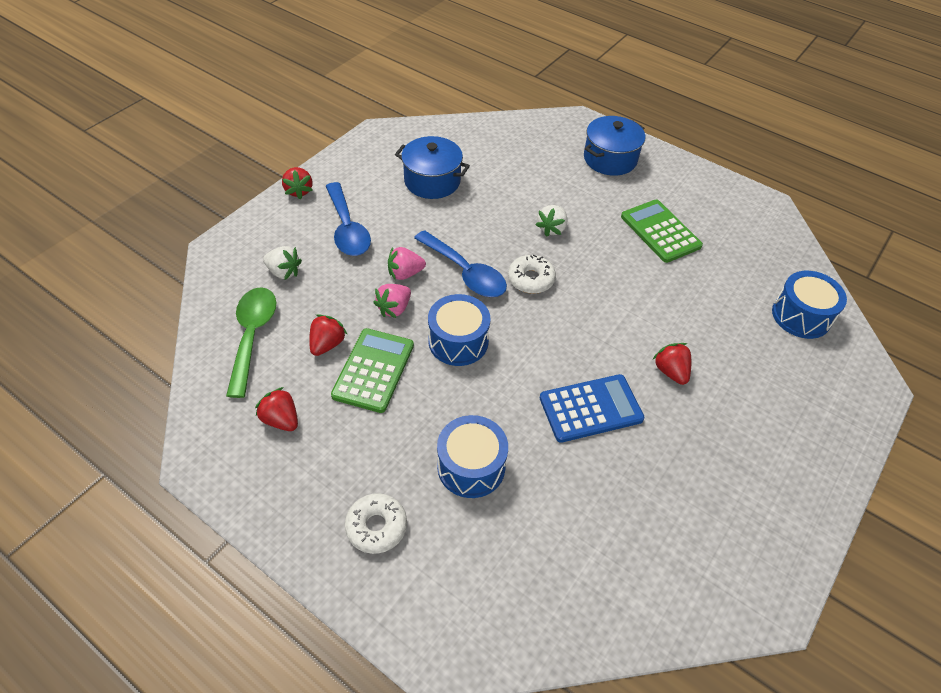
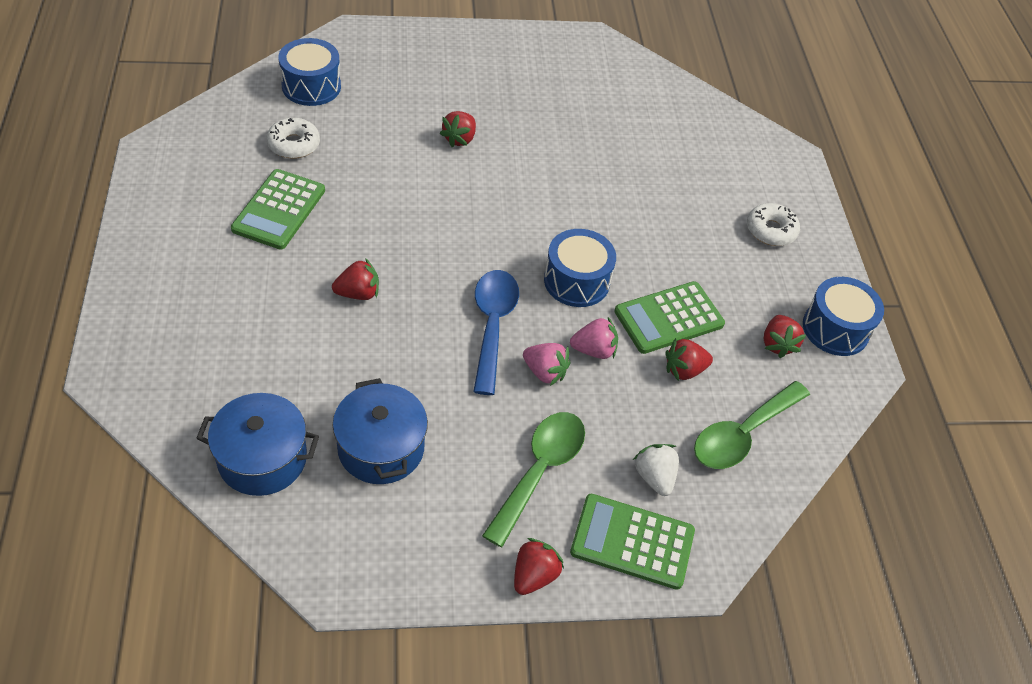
camera: 135 degrees left, 0 degrees up
(265, 236) = (632, 542): none -> green calculator
(347, 229) = (539, 471): blue spoon -> green spoon
(471, 466) = (672, 208): blue drum -> blue drum (835, 329)
(531, 279) = (449, 272): white donut -> white donut (294, 144)
(552, 229) = (358, 293): white strawberry -> red strawberry
(590, 408) = (547, 168): blue calculator -> none
(610, 159) = (177, 303): blue pot -> blue pot (262, 458)

